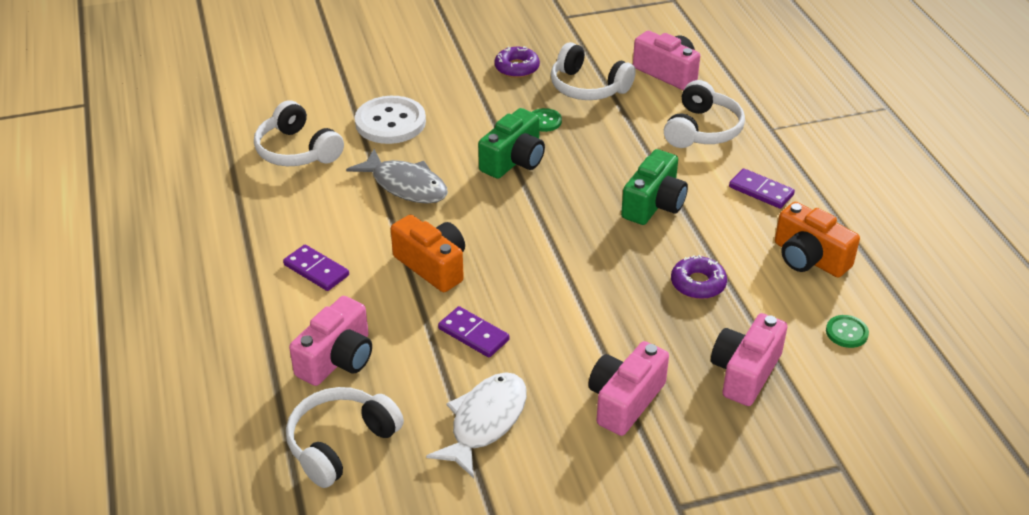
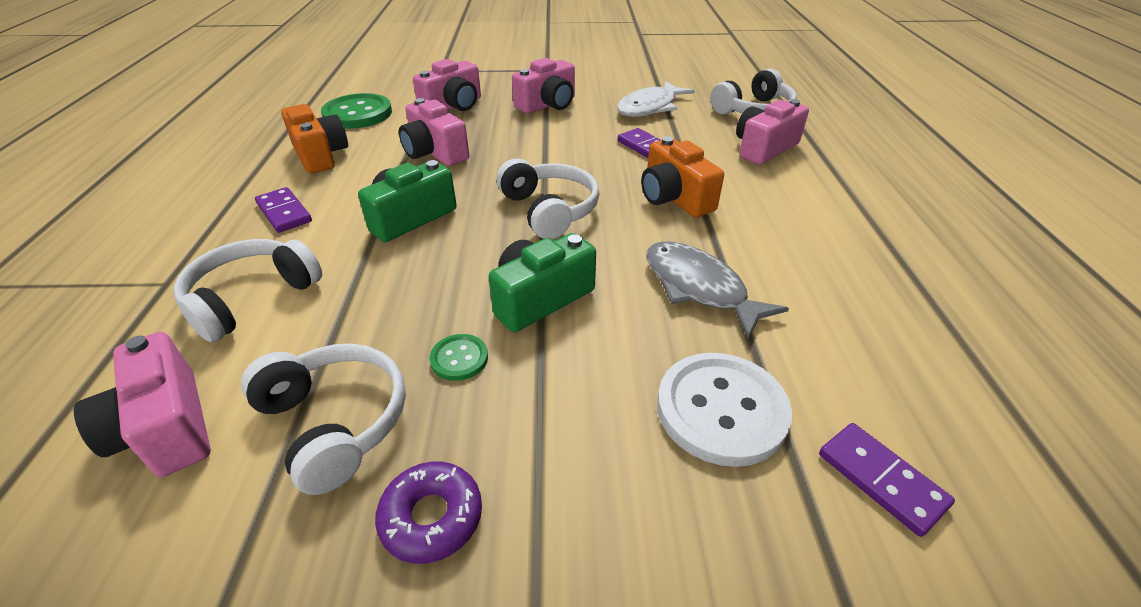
camera: 165 degrees left, 0 degrees up
(297, 151) = (880, 378): white headphones -> white headphones (550, 210)
(316, 270) = (800, 211): purple domino -> purple domino (881, 479)
(698, 284) = (434, 152): purple donut -> pink camera
(846, 332) = (357, 114): green button -> green button, size x2.06

